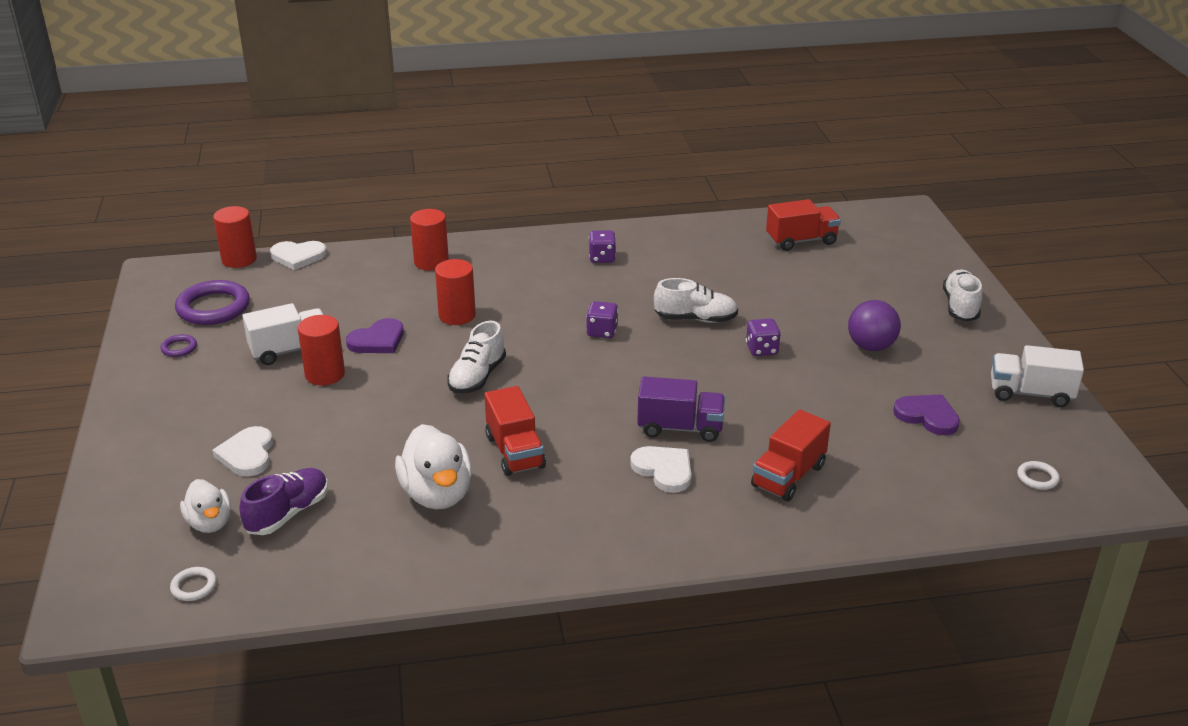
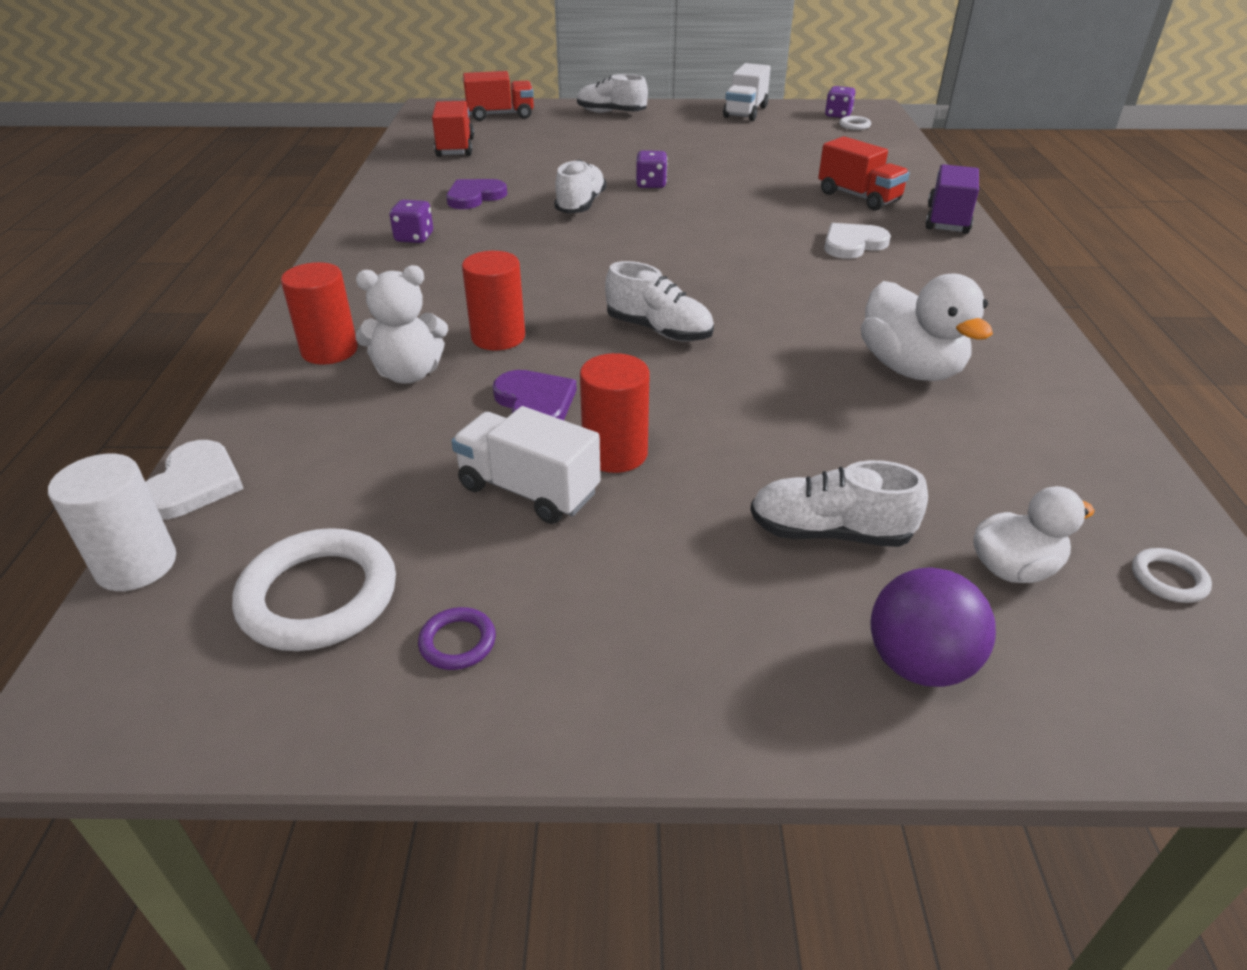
camera: 80 degrees left, 5 degrees up
(213, 307) = (318, 596): purple ring -> white ring
(239, 259) = (136, 565): red cylinder -> white cylinder
(247, 454) = (830, 532): white heart -> white shoe
(288, 513) = (973, 487): purple shoe -> none
(290, 350) = (528, 490): white truck -> white truck turned 45 degrees counterclockwise
(407, 293) = (409, 374): none -> white teddy bear
(437, 494) = (910, 368): white duck -> white duck turned 75 degrees clockwise
(515, 452) = (822, 316): red truck -> red truck (500, 115)
(602, 332) = (584, 251): purple dice -> purple dice (838, 115)
(680, 428) = (781, 230): purple truck -> purple truck (947, 220)
(871, 346) = (661, 147): purple ball -> purple ball (918, 664)
(927, 416) = (772, 143): purple heart -> purple heart (474, 197)

